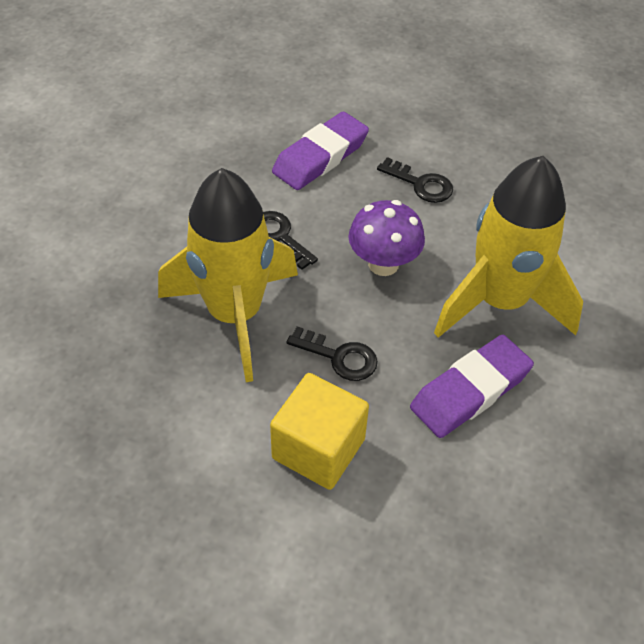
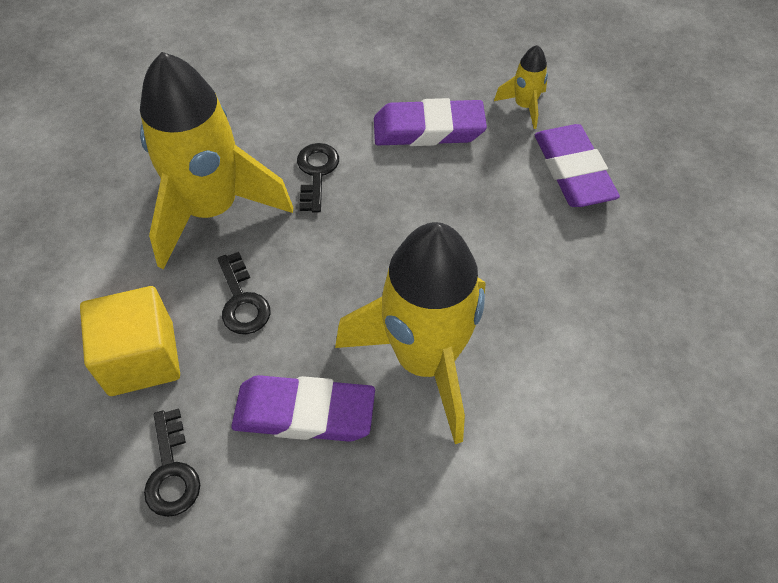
camera: 45 degrees right, 5 degrees up
(364, 102) = (524, 106): none -> yellow rocket
(383, 264) = (368, 253): purple mushroom -> none
(421, 184) = (484, 209): black key -> black key (171, 471)
(444, 125) = (573, 171): none -> purple eraser

